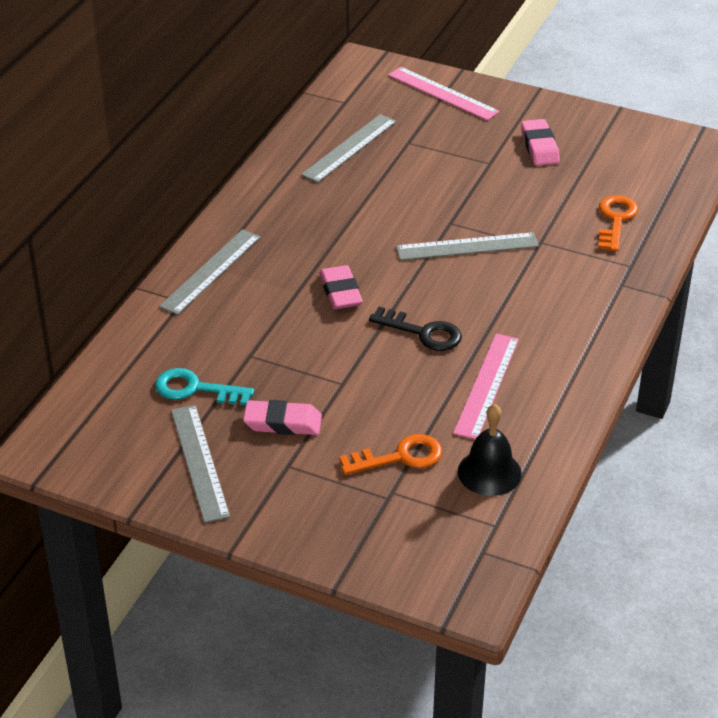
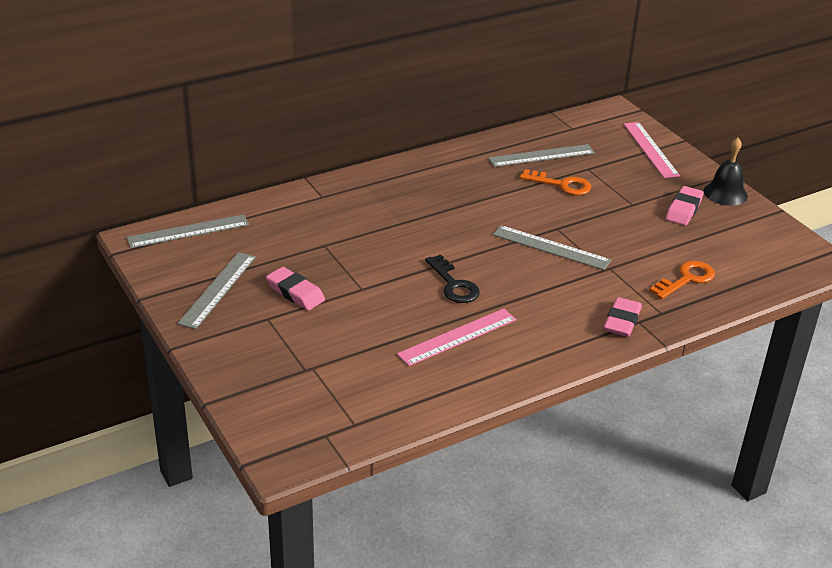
camera: 35 degrees right, 5 degrees down
(195, 389) = (267, 248): turquoise key -> none
(210, 271) = (360, 188): grey ruler -> grey ruler (188, 231)
(340, 292) = (428, 236): pink eraser -> pink eraser (622, 321)
(400, 457) = (344, 350): orange key -> orange key (561, 185)
(489, 472) = (392, 390): black bell -> black bell (725, 193)

